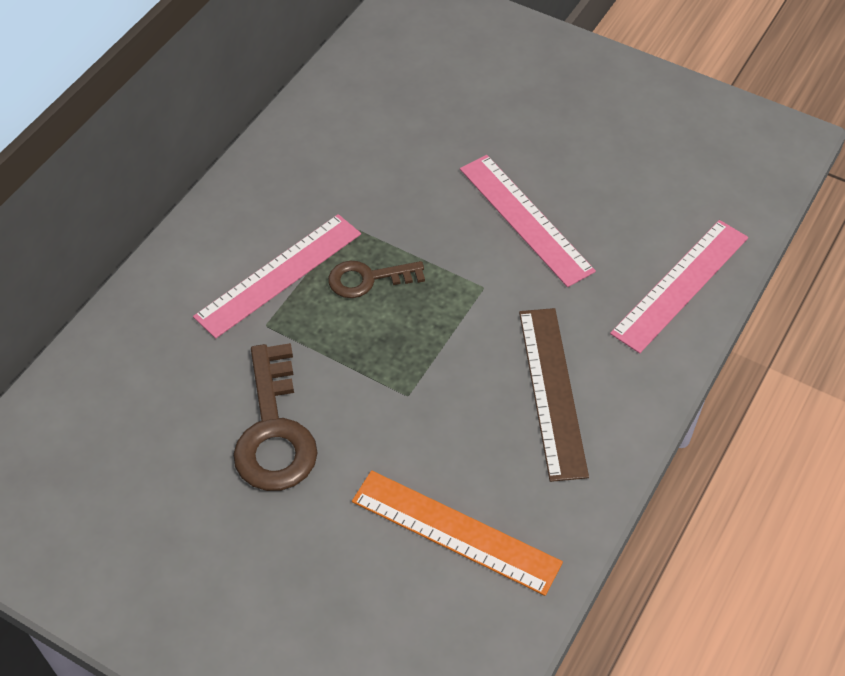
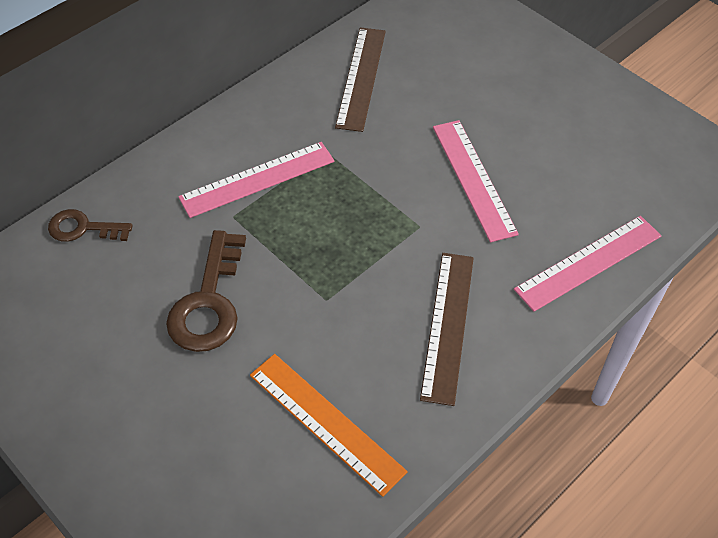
camera: 15 degrees right, 0 degrees up
(357, 128) = (361, 78): none -> brown ruler
(368, 279) = (327, 198): brown key -> brown key (83, 228)

